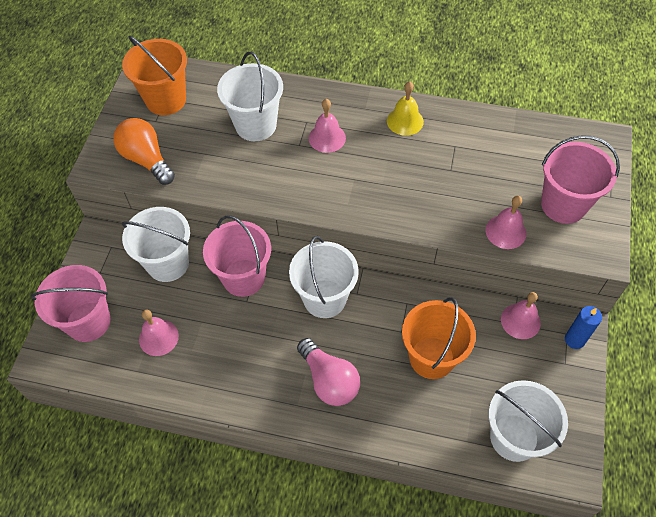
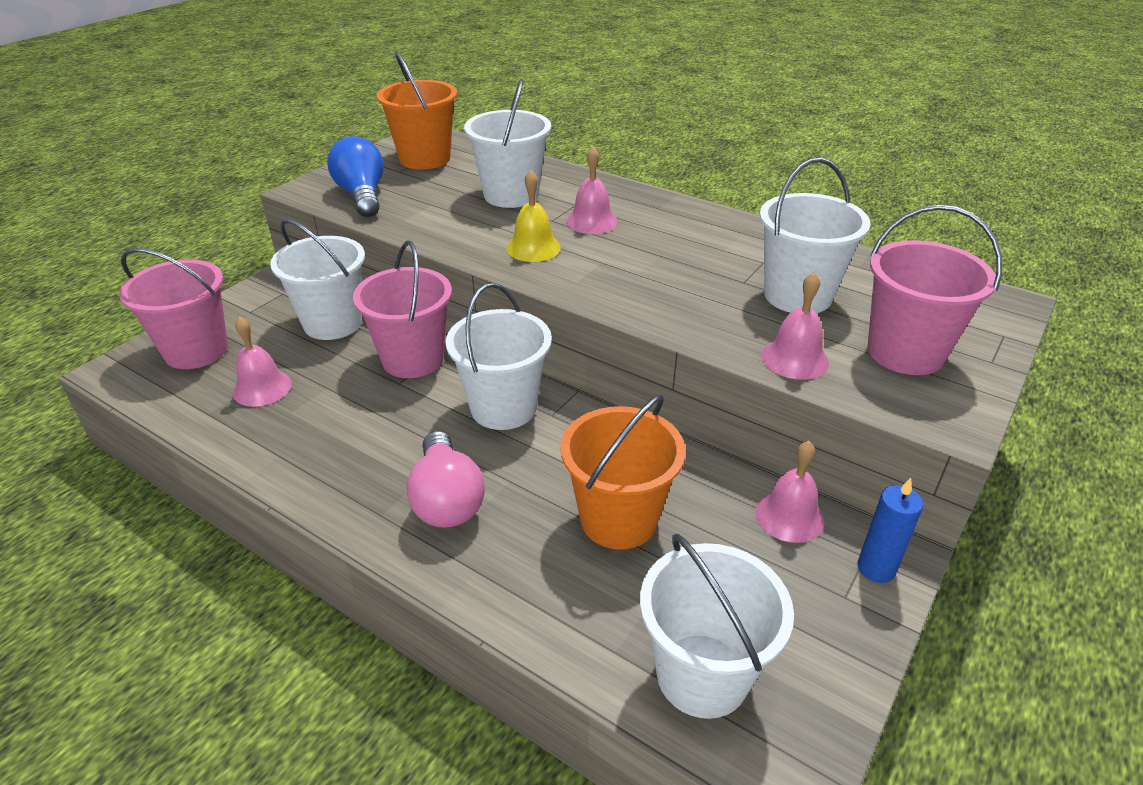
camera: 20 degrees right, 20 degrees down
(146, 159) = (362, 196): orange light bulb -> blue light bulb
(405, 121) = (705, 227): yellow bell -> yellow bell (533, 248)
(487, 173) = (797, 295): none -> white bucket

